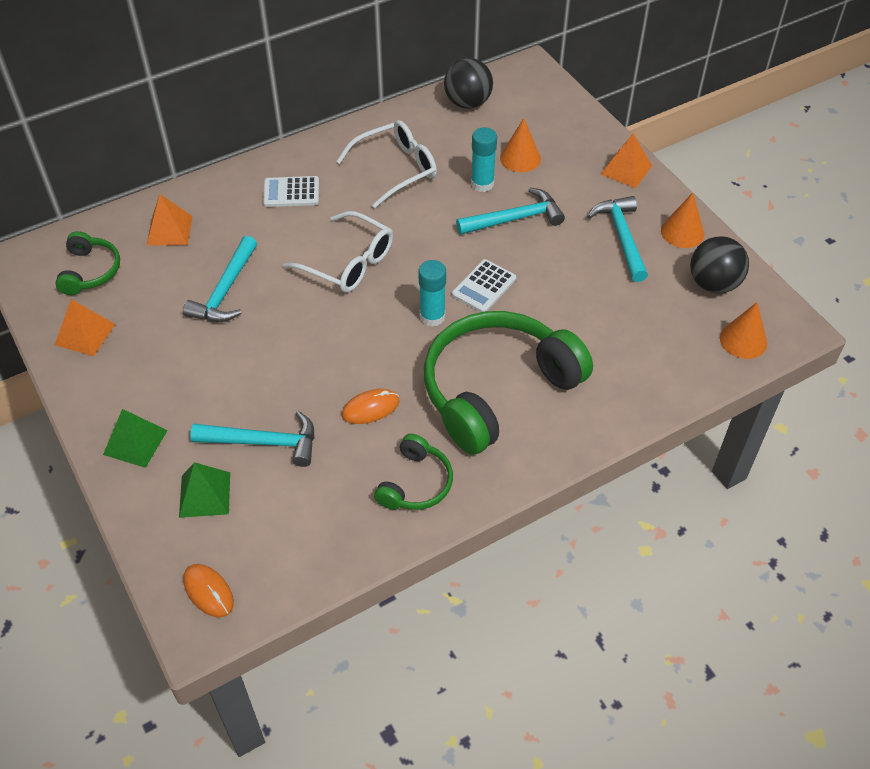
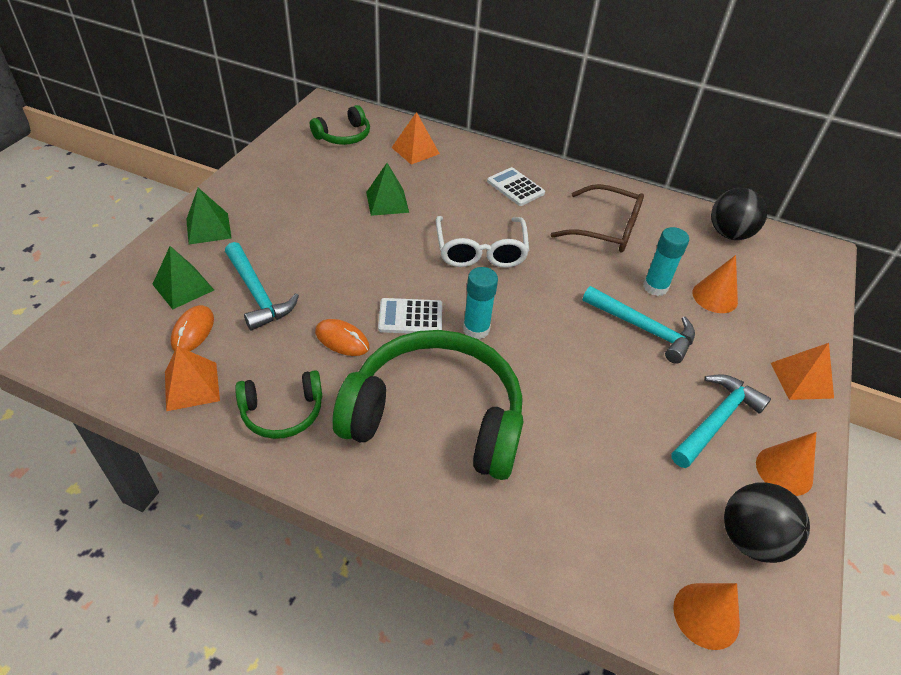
camera: 50 degrees right, 5 degrees down
(85, 334) = (287, 160): orange pyramid -> orange pyramid (191, 386)
(208, 591) = (88, 336): orange mouse -> orange mouse (193, 331)
(225, 290) = (387, 202): turquoise hammer -> green pyramid
(396, 169) = (606, 229): white glasses -> brown glasses
(484, 287) = (543, 347): white calculator -> white calculator (410, 317)

